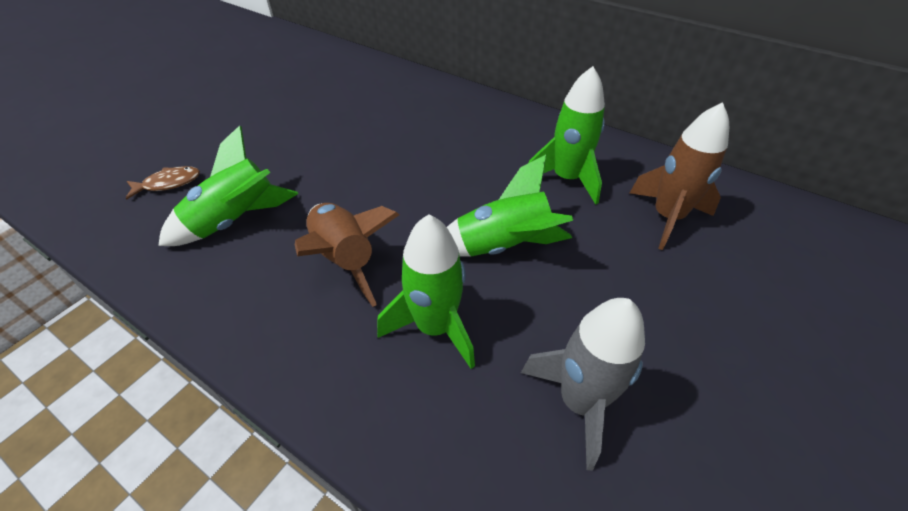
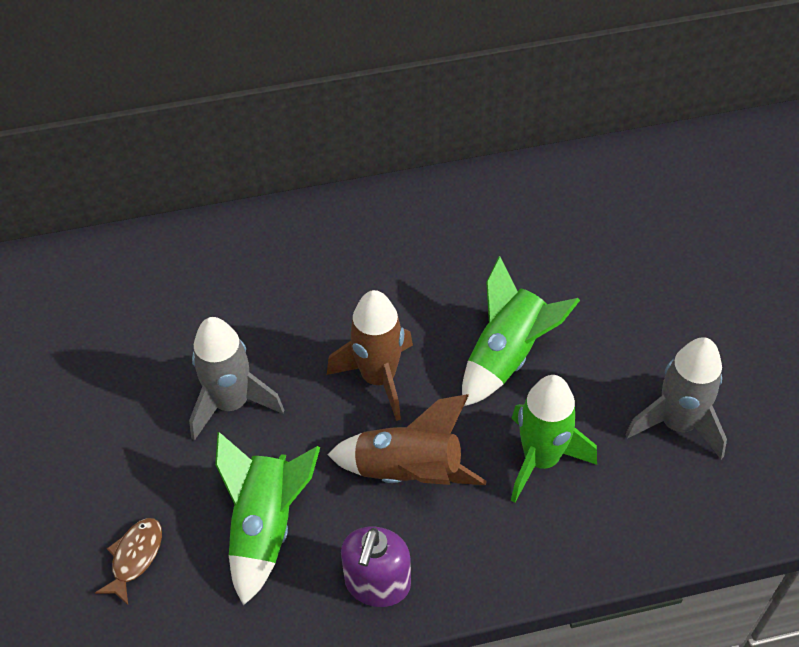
camera: 45 degrees left, 5 degrees up
(231, 304) = (377, 583): none -> purple soap dispenser
(318, 154) = (232, 403): none -> grey rocket
(566, 179) = (479, 251): green rocket -> none
(667, 217) = (587, 230): brown rocket -> brown rocket (378, 378)

